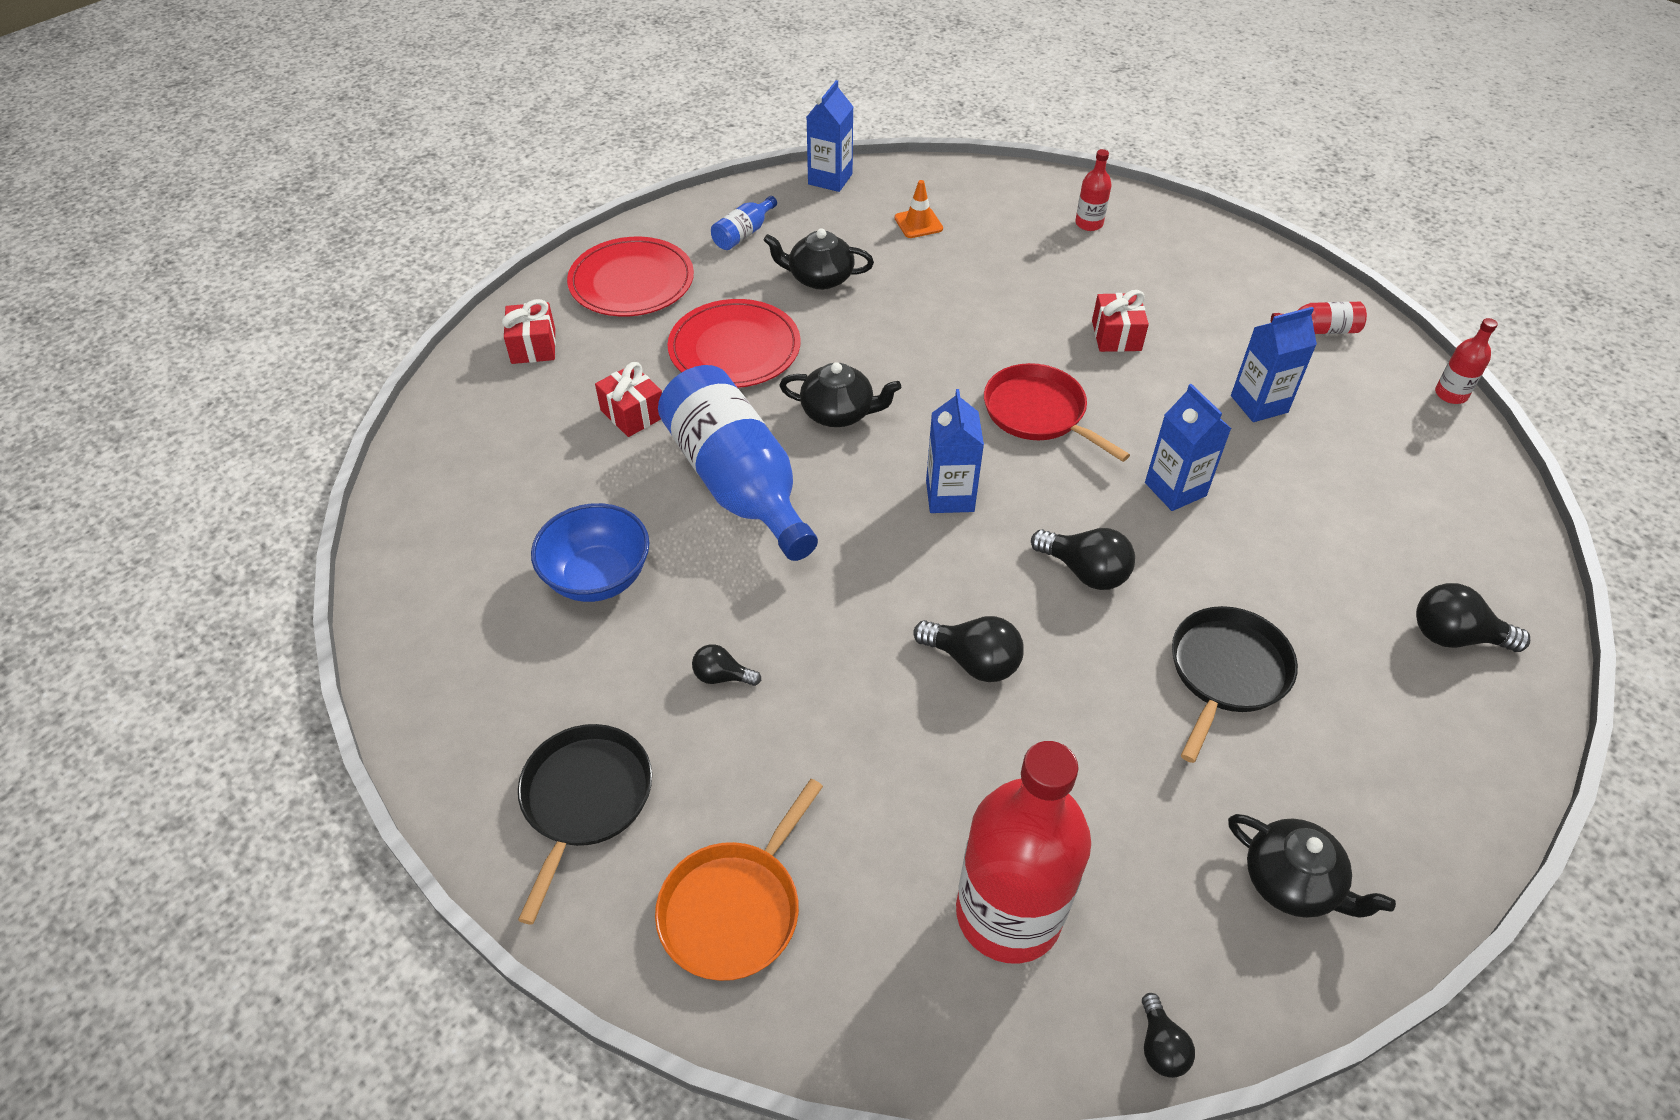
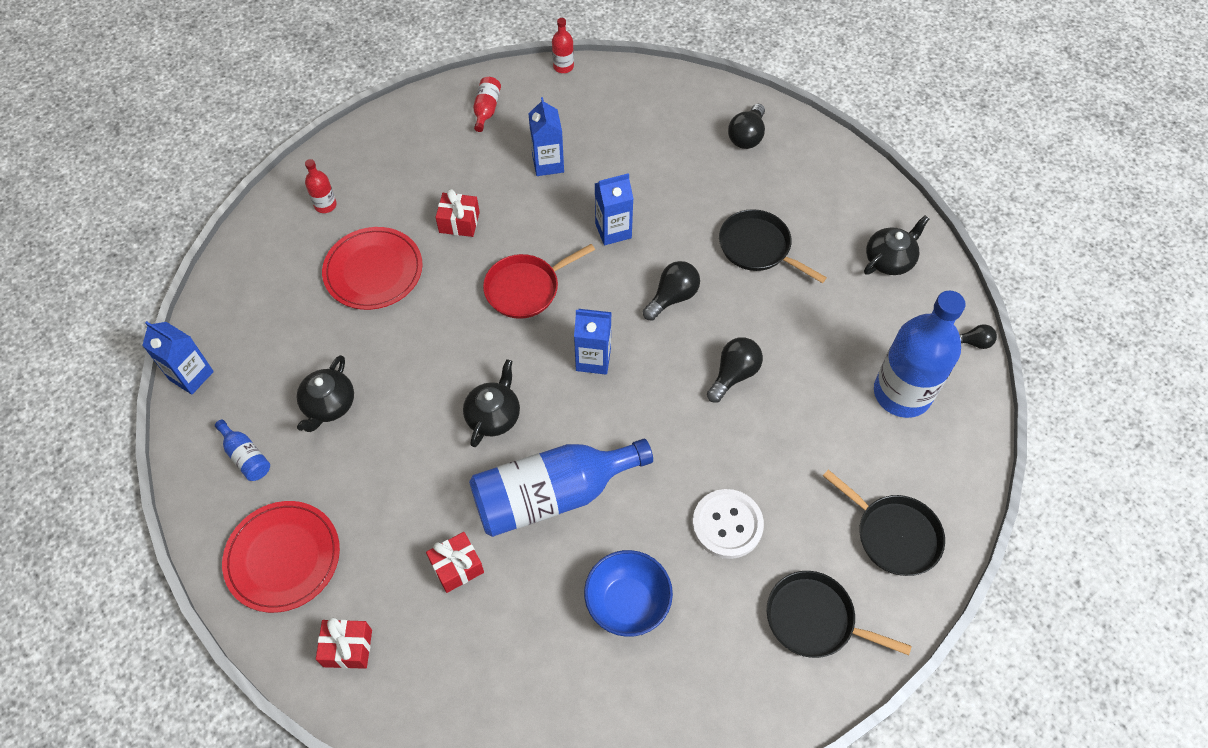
camera: 80 degrees left, 10 degrees up
(722, 676) = (727, 524): black light bulb -> white button
(734, 348) = (399, 481): red plate -> red plate (373, 271)
(734, 909) = (894, 535): orange pan -> black pan
(918, 223) = (281, 320): orange traffic cone -> none
(1008, 914) = (902, 393): red bottle -> blue bottle

